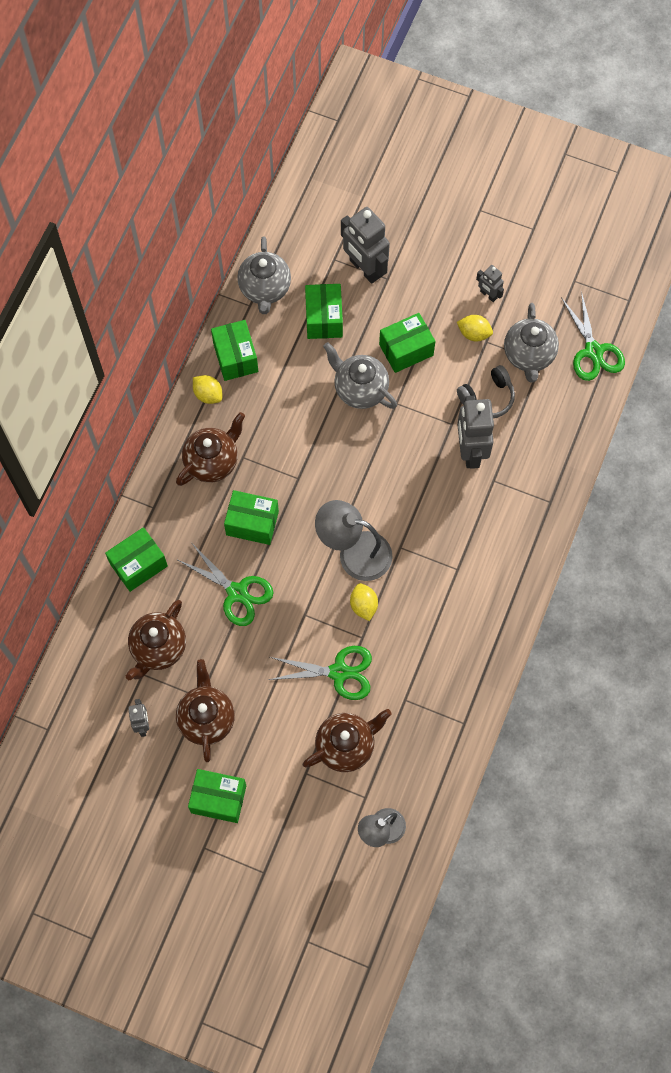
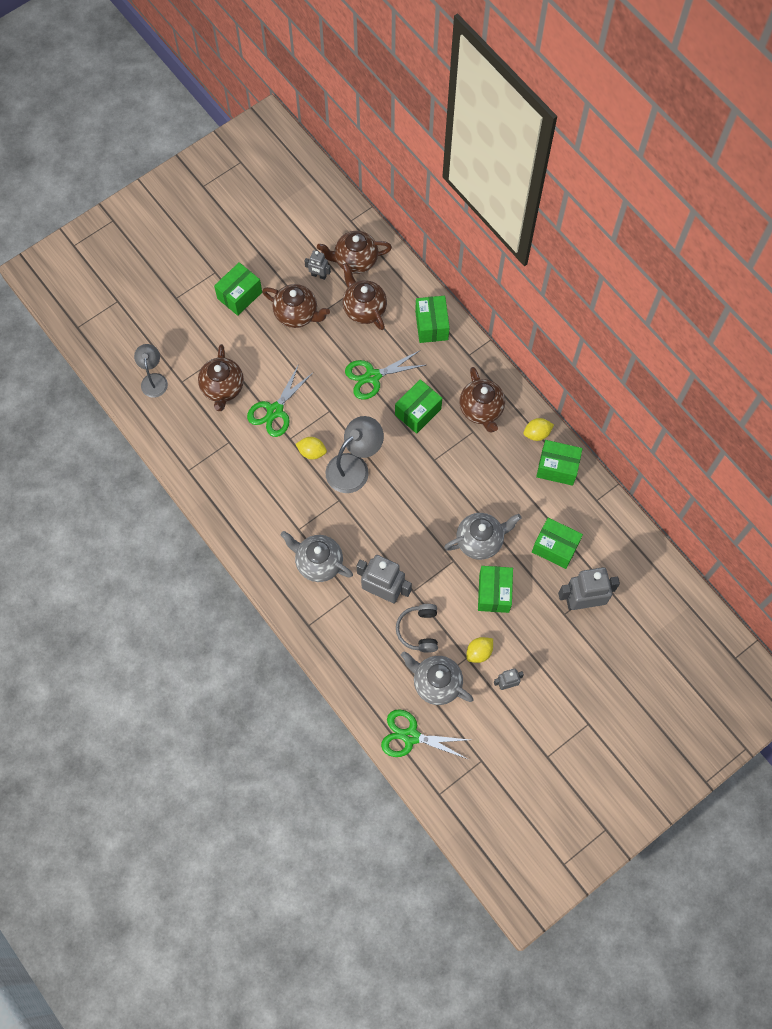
camera: 120 degrees right, 0 degrees up
(100, 693) = (355, 261): none -> brown teapot
(265, 289) = (605, 518): grey teapot -> grey teapot (318, 563)

